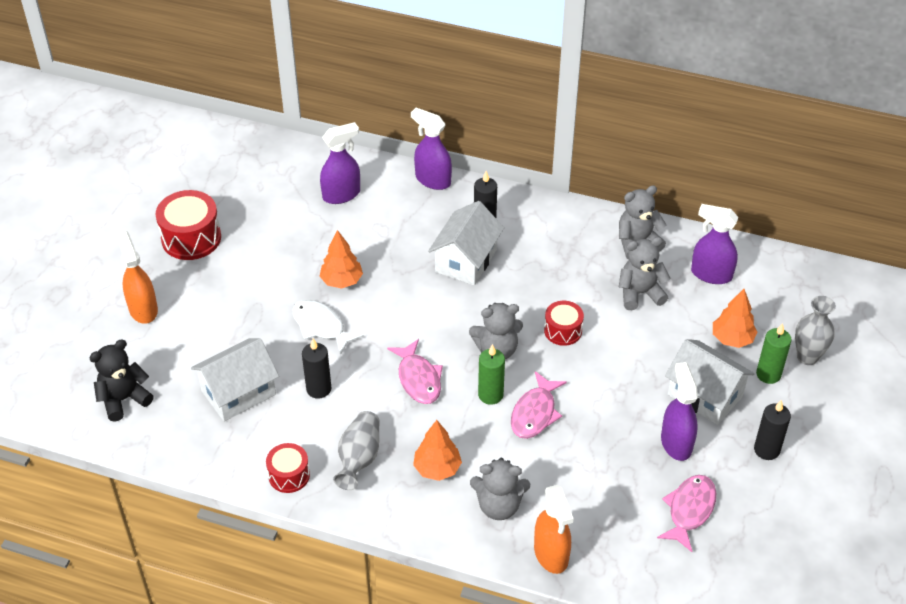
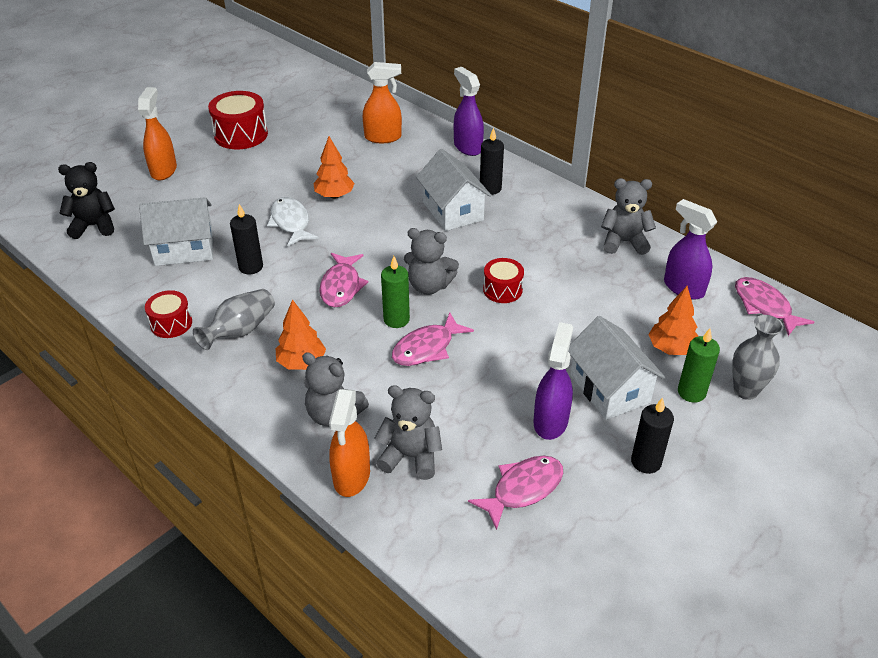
camera: 25 degrees right, 5 degrees down
(342, 194) = (383, 137): purple spray bottle -> orange spray bottle
(466, 260) = (453, 211): white house -> white house turned 75 degrees counterclockwise
(640, 293) = (599, 282): grey teddy bear -> grey teddy bear (411, 456)
(783, 270) = (764, 306): none -> pink fish

